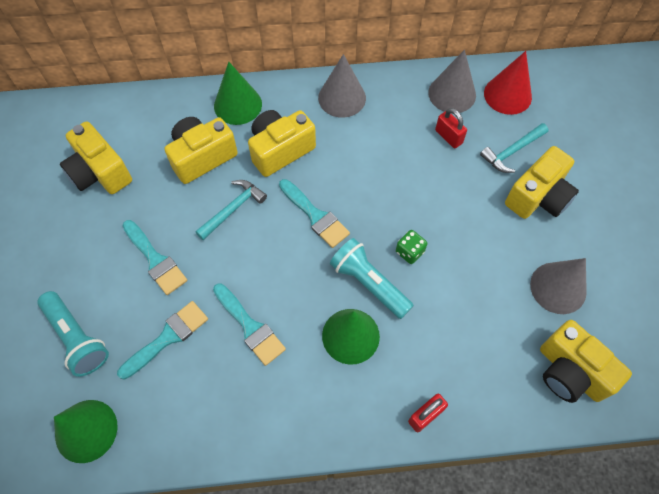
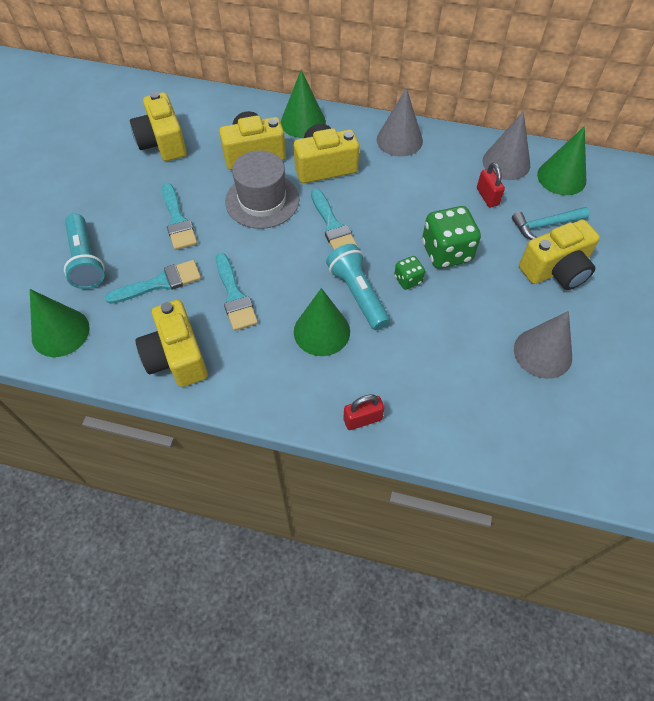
camera: 20 degrees right, 5 degrees down
(233, 209) = (262, 200): turquoise hammer -> grey hat
(434, 210) = (446, 252): none -> green dice
(507, 95) = (561, 177): red cone -> green cone
(570, 372) = (524, 429): yellow camera -> yellow camera (177, 357)

